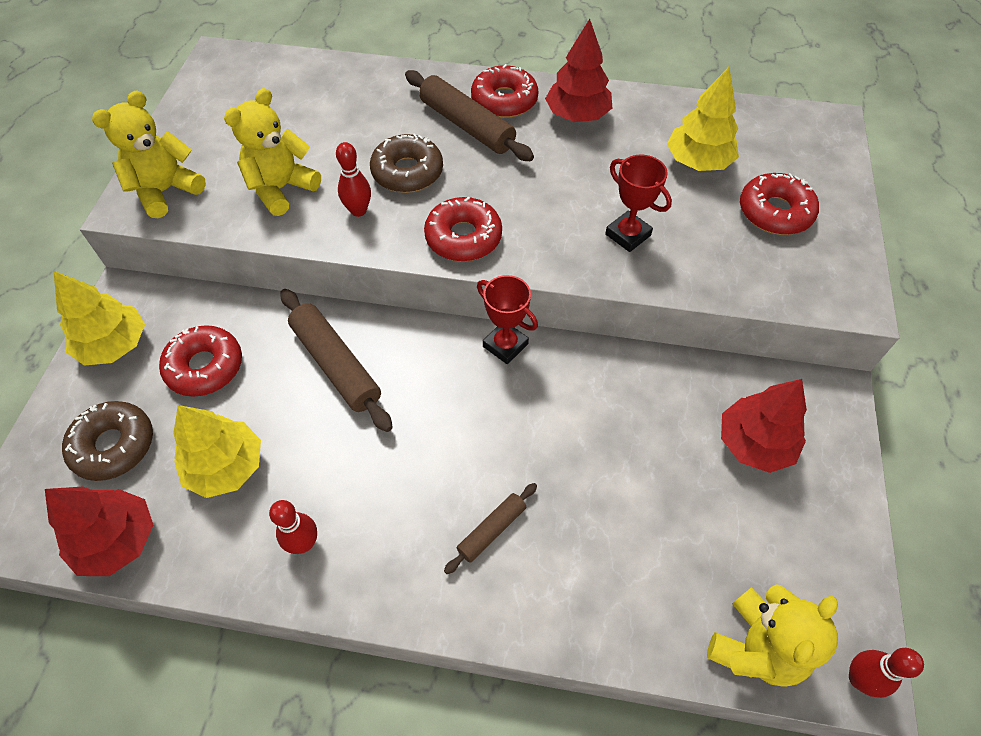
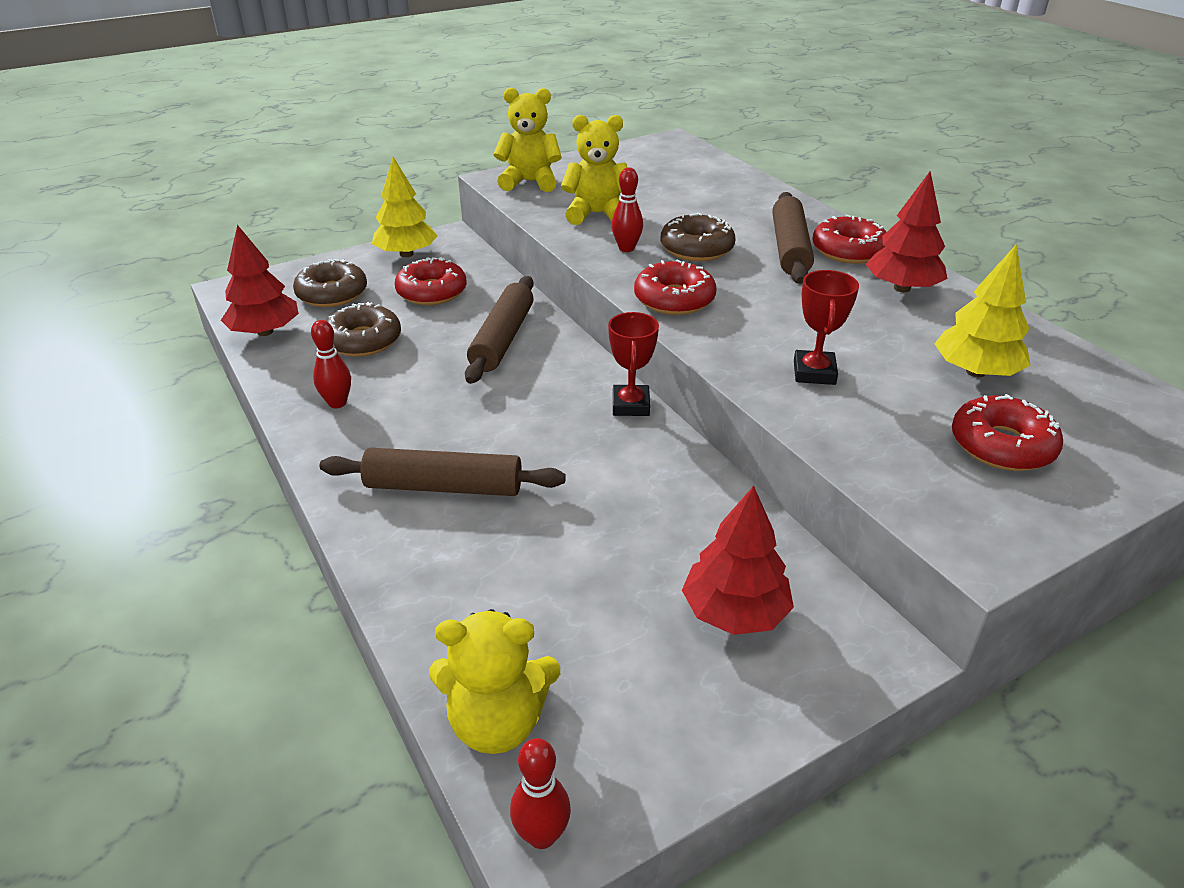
camera: 50 degrees right, 20 degrees down
(226, 467) = (363, 340): yellow tree -> brown donut
(491, 530) = (444, 486): brown rolling pin -> brown rolling pin, size x1.82

